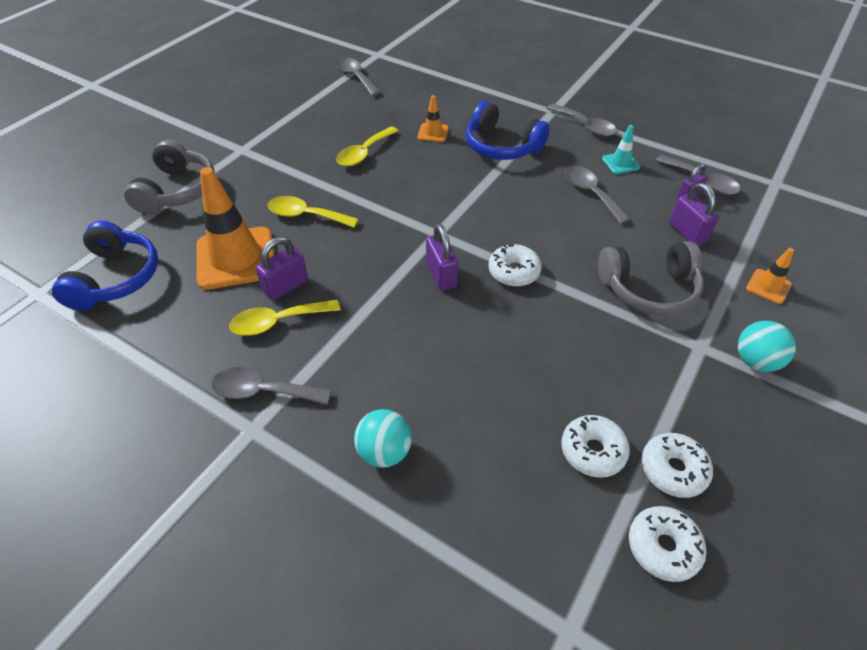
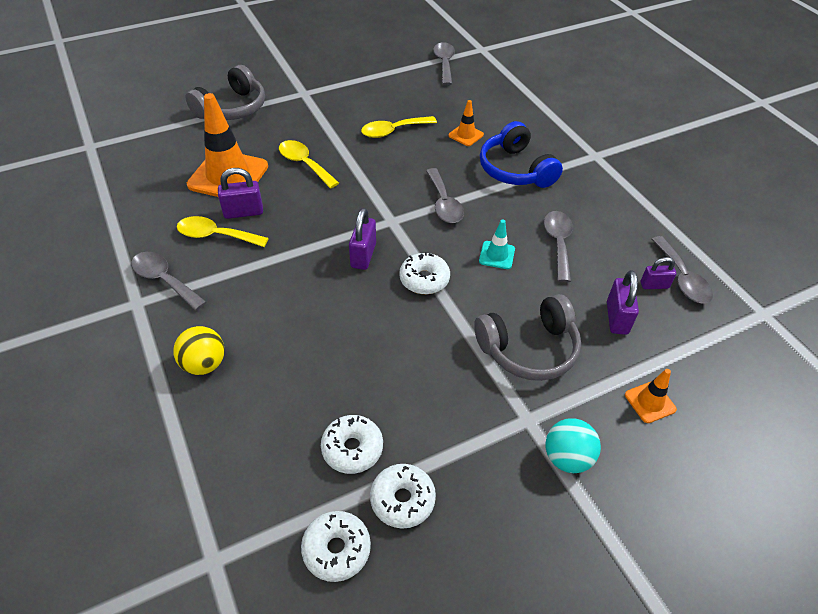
camera: 30 degrees right, 0 degrees up
(115, 278) = (141, 156): blue headphones -> none
(384, 452) = (204, 364): turquoise ball -> yellow ball
(585, 126) = (613, 181): grey spoon -> grey spoon (444, 203)
(620, 163) = (615, 228): turquoise traffic cone -> turquoise traffic cone (497, 255)
(648, 289) = (529, 348): grey headphones -> grey headphones turned 45 degrees counterclockwise

